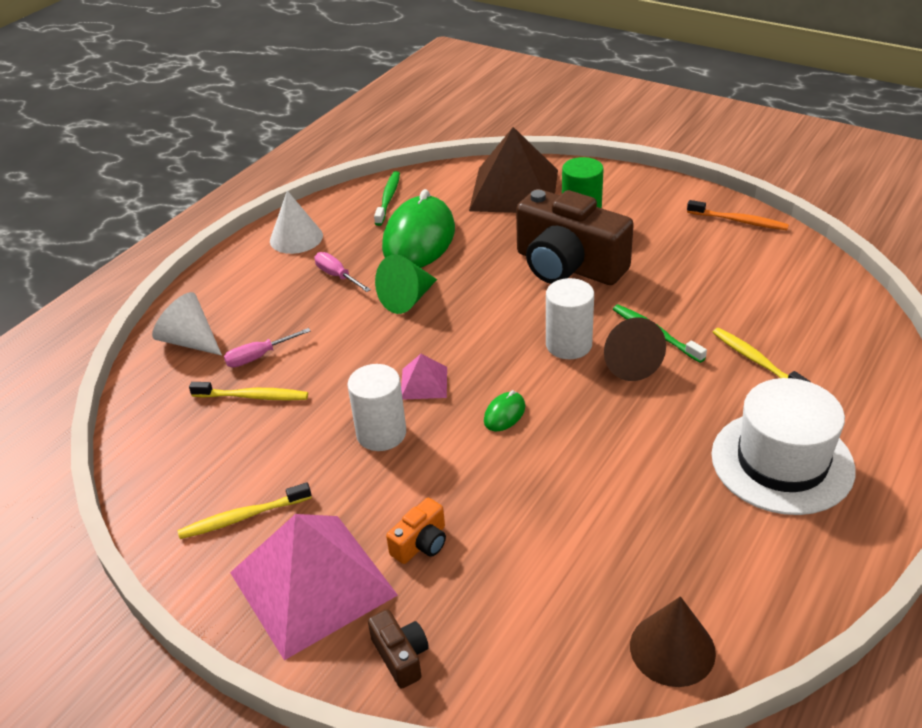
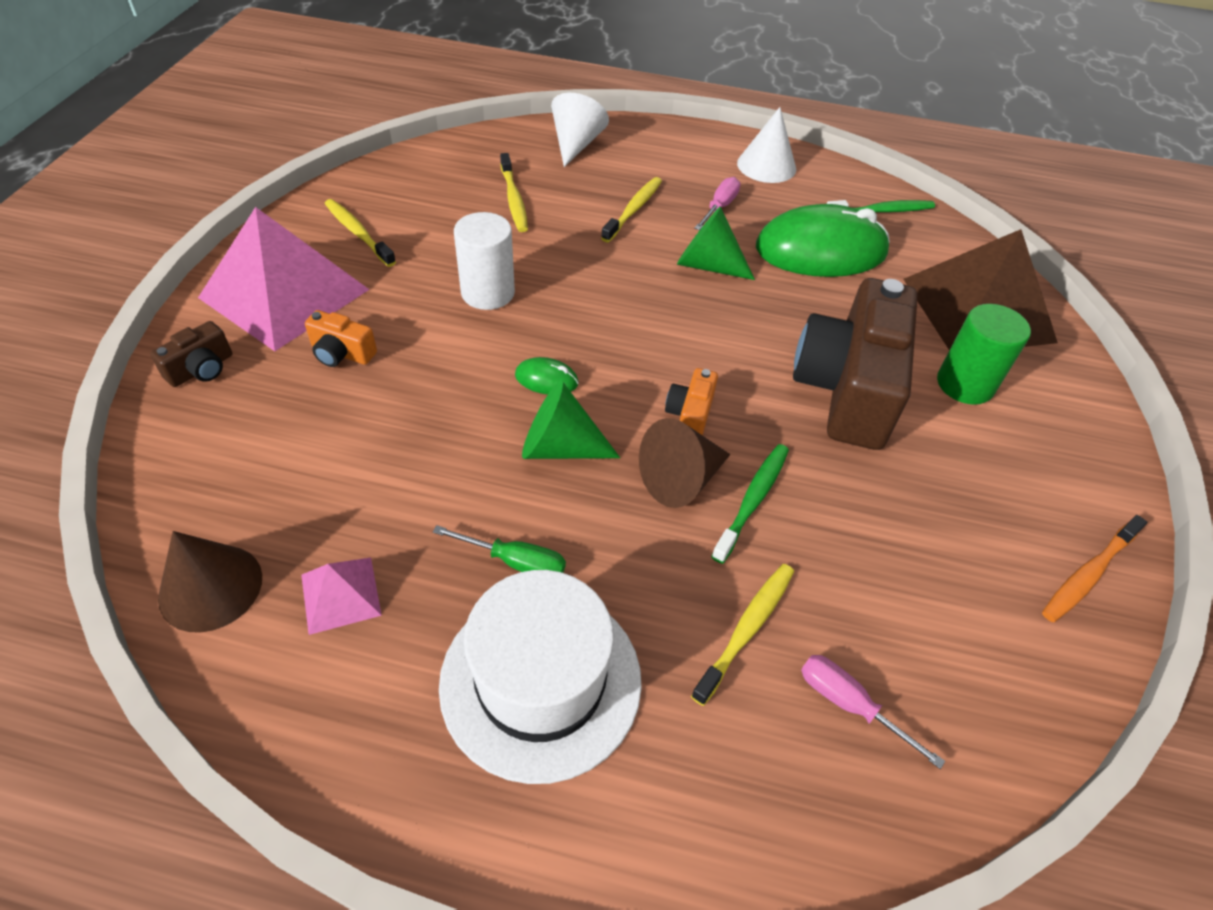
camera: 65 degrees right, 10 degrees up
(259, 357) = (570, 189): pink screwdriver -> pink screwdriver (849, 704)
(312, 324) = (633, 210): none -> yellow toothbrush
(424, 383) = (574, 306): pink pyramid -> pink pyramid (340, 594)
(568, 345) = (690, 415): white cylinder -> orange camera
(580, 418) = (560, 447): none -> green cone
(683, 460) = (515, 562): none -> green screwdriver
(739, 221) = (1088, 574): orange toothbrush -> orange toothbrush turned 45 degrees clockwise

